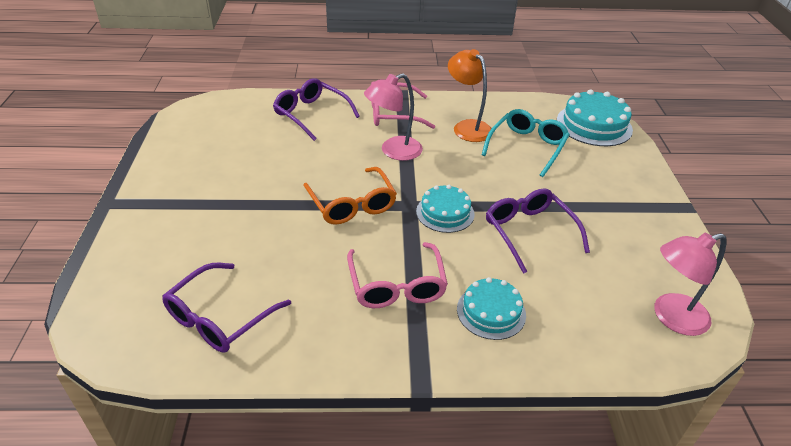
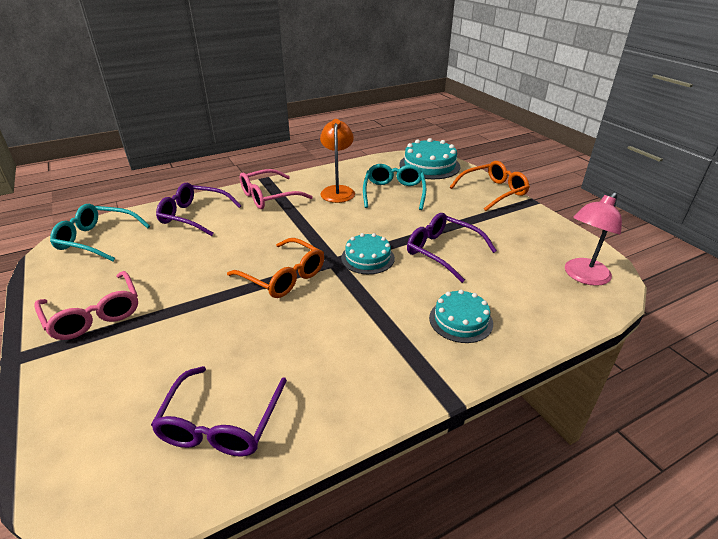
camera: 25 degrees left, 5 degrees down
(218, 114) = (97, 239): none -> turquoise glasses
(393, 151) = (290, 224): pink lamp -> none
(396, 285) = (370, 328): pink glasses -> pink glasses (94, 314)
(467, 127) = (338, 191): orange lamp -> orange lamp turned 60 degrees clockwise
(646, 180) = (493, 192): none -> orange glasses

